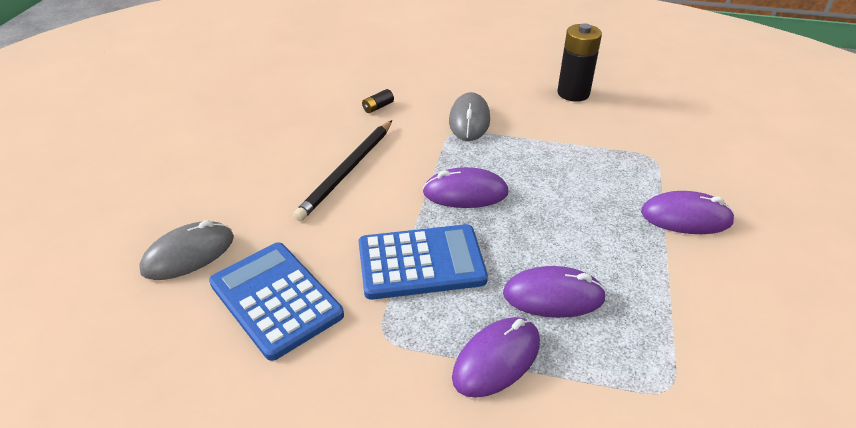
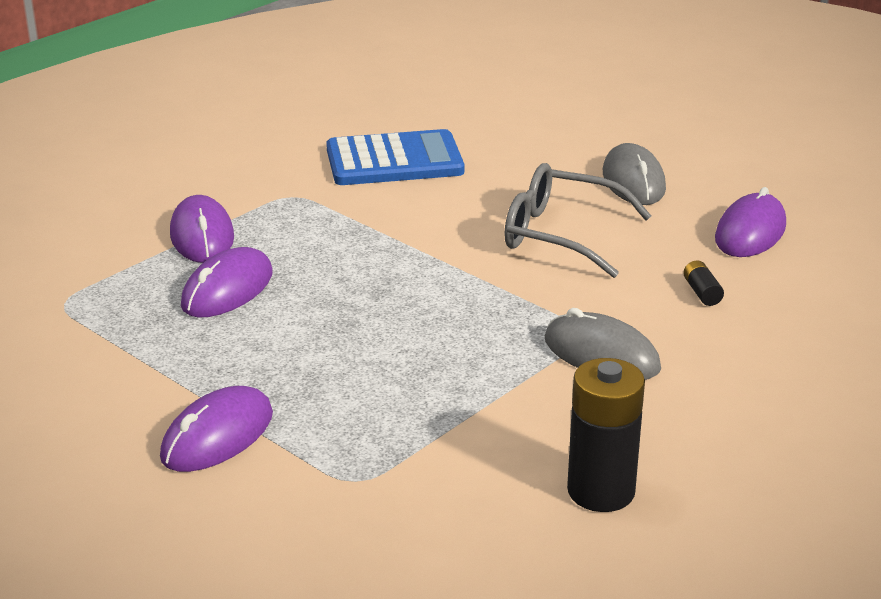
camera: 120 degrees right, 10 degrees down
(188, 254) = (501, 134): grey mouse -> grey mouse (633, 181)
(347, 171) = (560, 235): black pencil -> grey glasses
(421, 263) = (358, 236): blue calculator -> none
(465, 193) = (440, 296): purple mouse -> purple mouse (750, 232)

